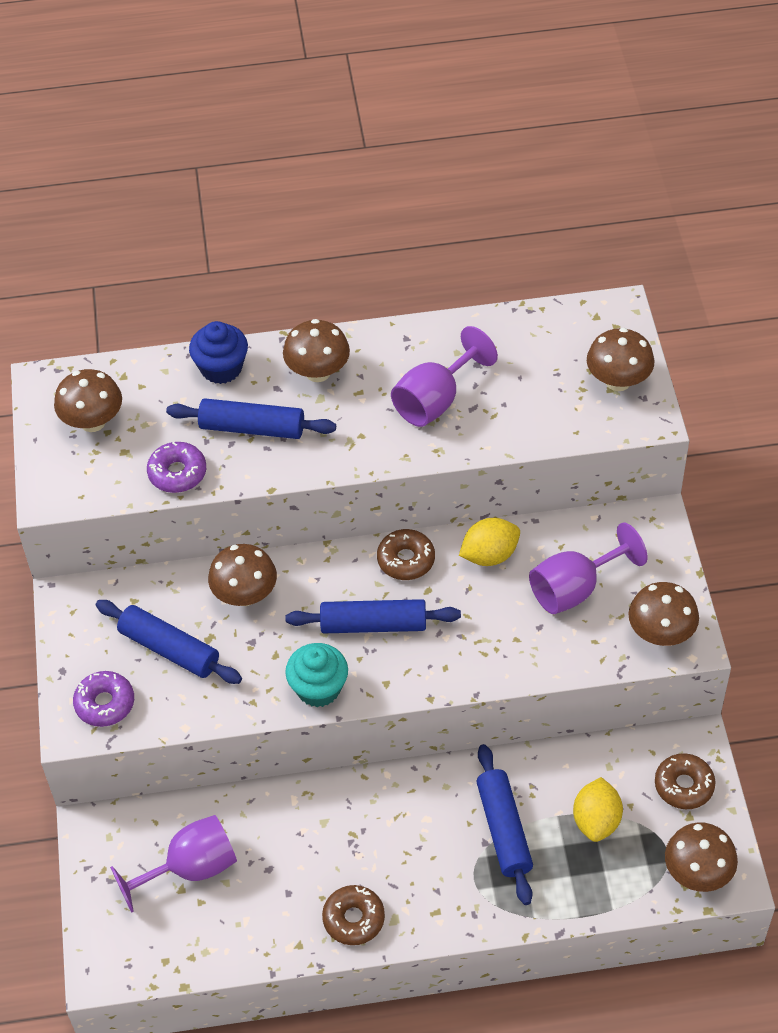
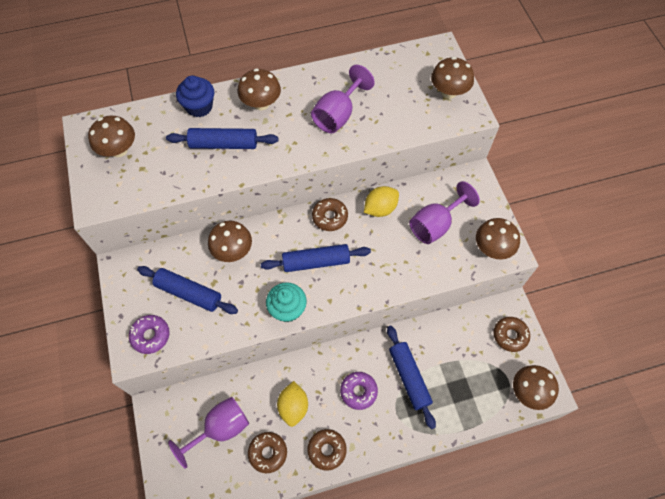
camera: 10 degrees left, 10 degrees up
(177, 473) = (178, 179): purple donut -> purple donut (358, 391)
(260, 912) = (268, 453): none -> brown donut
(596, 821) = (463, 364): yellow lemon -> yellow lemon (293, 407)

